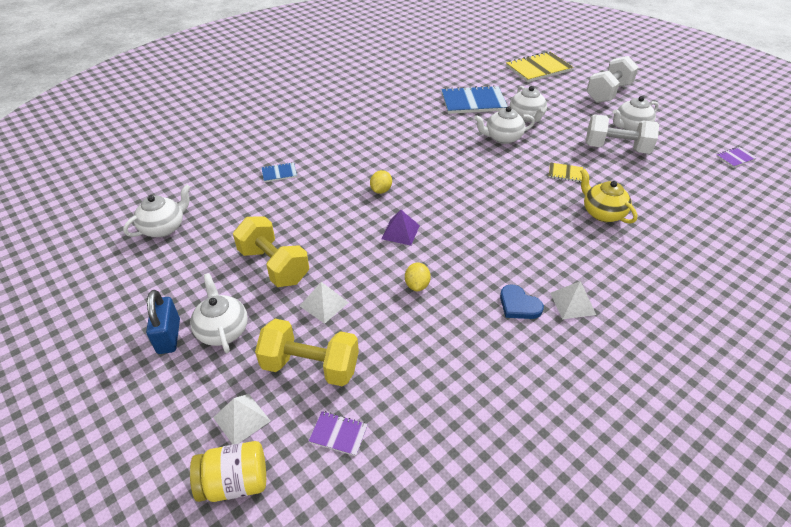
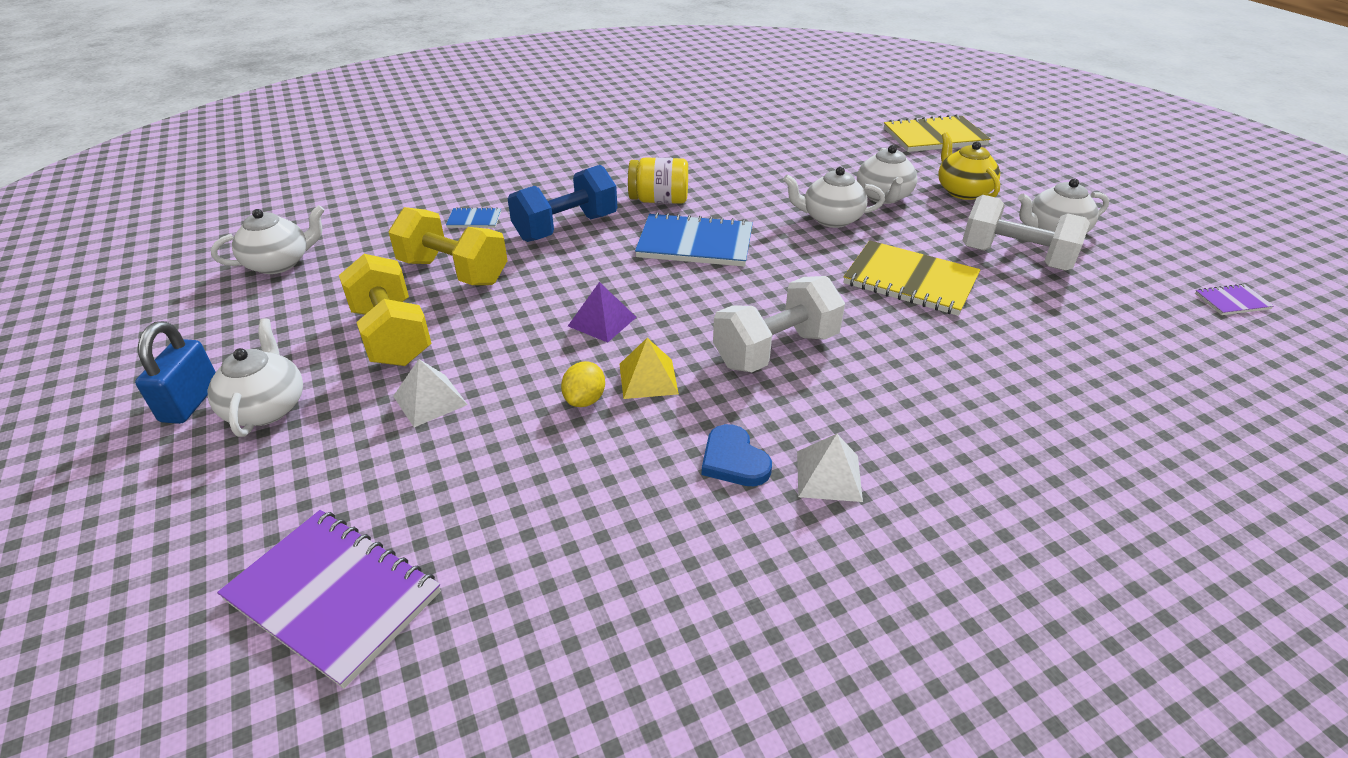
camera: 15 degrees right, 5 degrees down
(235, 482) = (137, 631): yellow jar -> yellow jar (659, 200)
(241, 419) = (209, 538): white pyramid -> none
(310, 366) = (355, 484): yellow dumbbell -> yellow dumbbell (453, 272)
(338, 434) = (333, 596): purple notebook -> purple notebook, size x2.11
(343, 169) = (566, 228): none -> blue dumbbell
(381, 190) = (605, 262): yellow lemon -> none
(447, 264) = (648, 378): none -> yellow pyramid
(473, 102) = (809, 167): blue notebook -> blue notebook (695, 243)
(565, 173) = (910, 281): yellow notebook -> yellow notebook, size x2.11
(602, 213) = (947, 347): yellow teapot -> yellow teapot (962, 191)
(608, 93) = (1036, 181): white dumbbell -> white dumbbell (776, 350)

